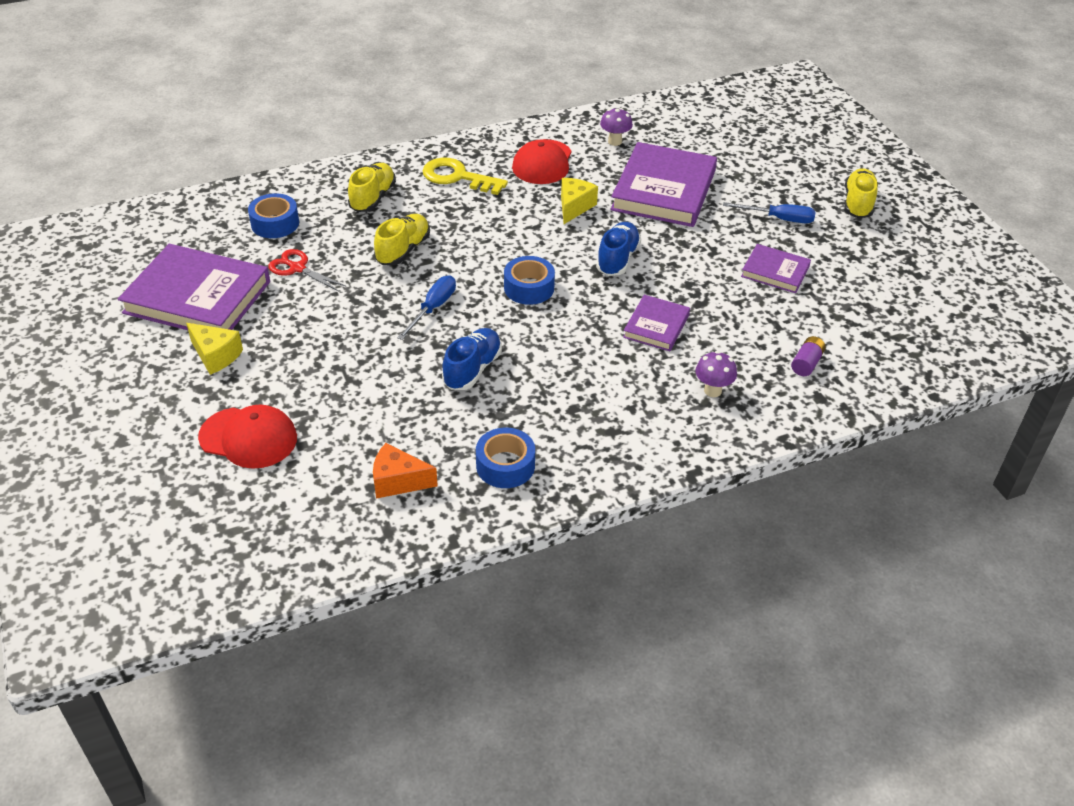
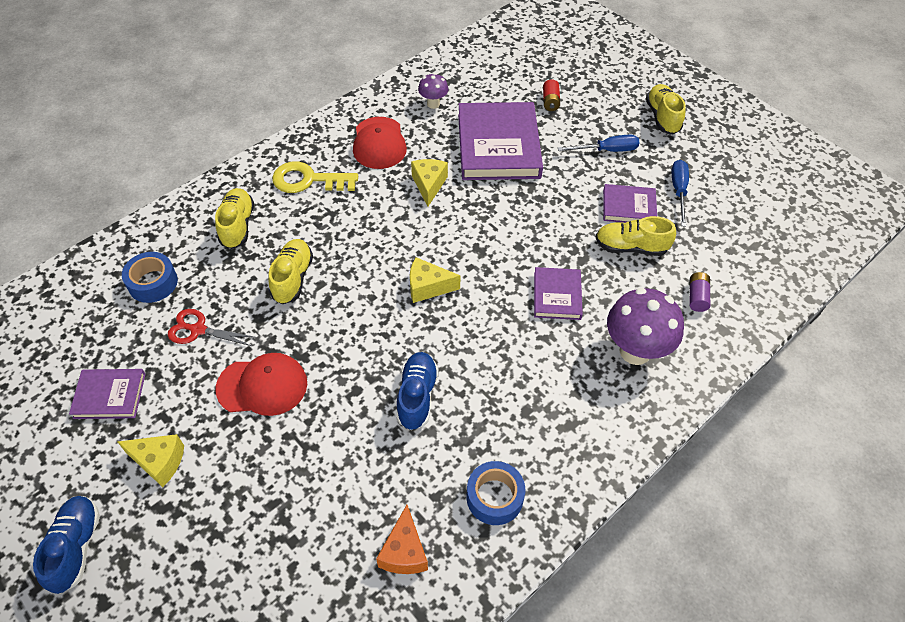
camera: 20 degrees left, 10 degrees up
(197, 297) = (110, 396): purple book -> purple book, size x0.52
(248, 438) = (235, 551): red cap -> red cap (262, 386)
(398, 481) = (404, 551): orange cheese -> orange cheese turned 75 degrees counterclockwise
(433, 308) = (350, 337): blue screwdriver -> blue screwdriver (678, 191)
(529, 288) = (428, 287): blue tape -> yellow cheese
(617, 259) = (492, 232): blue shoe -> blue shoe (76, 547)
(712, 391) = (635, 351): purple mushroom -> purple mushroom, size x1.92
(740, 165) = (550, 101): none -> red battery
(758, 305) = (631, 247): none -> yellow shoe

